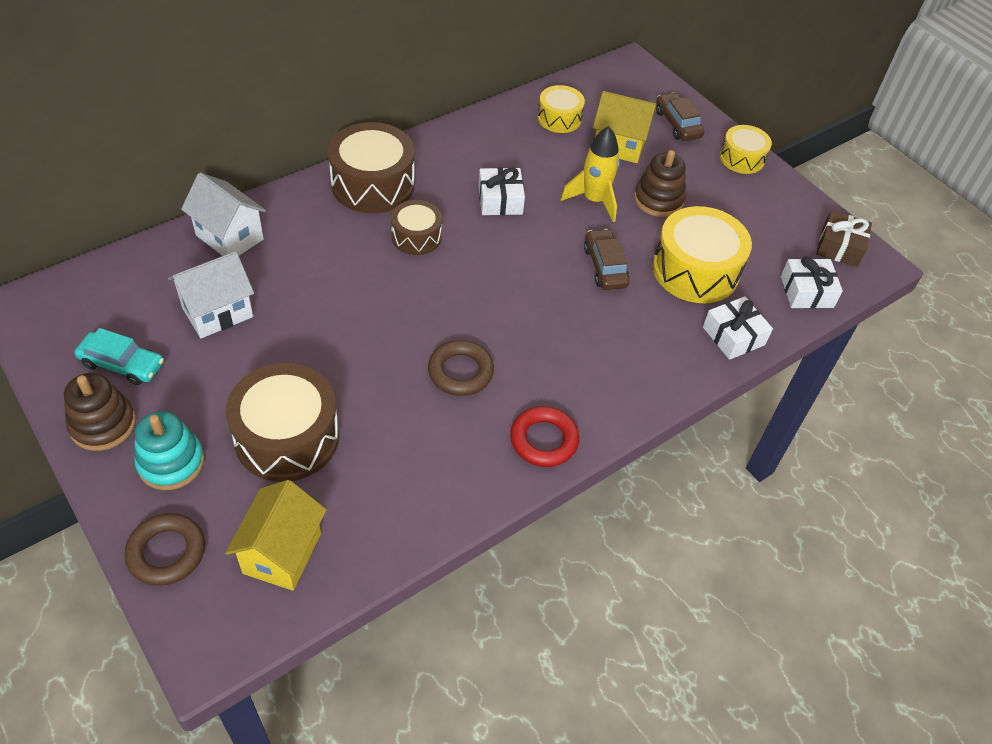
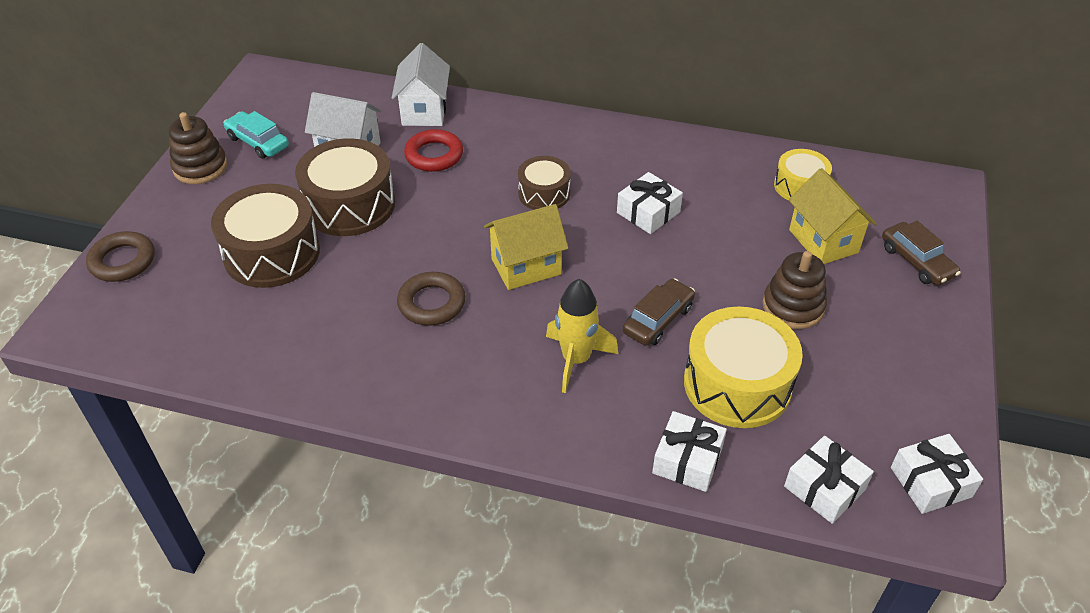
camera: 55 degrees right, 5 degrees down
(122, 364) = (258, 142): turquoise car -> turquoise car turned 150 degrees clockwise
(171, 462) = (197, 215): turquoise stacking toy -> none
(282, 553) = (168, 315): yellow house -> yellow house (526, 266)
(373, 184) = (568, 138): brown drum -> brown drum (349, 205)
(544, 440) = (413, 395): red ring -> red ring (434, 155)
(594, 200) = (729, 266): yellow rocket -> yellow rocket (576, 359)
(677, 124) = (916, 261): brown car -> brown car turned 120 degrees clockwise
(742, 158) = (943, 333): yellow drum -> none
(839, 247) = (931, 482): brown gift -> white gift

